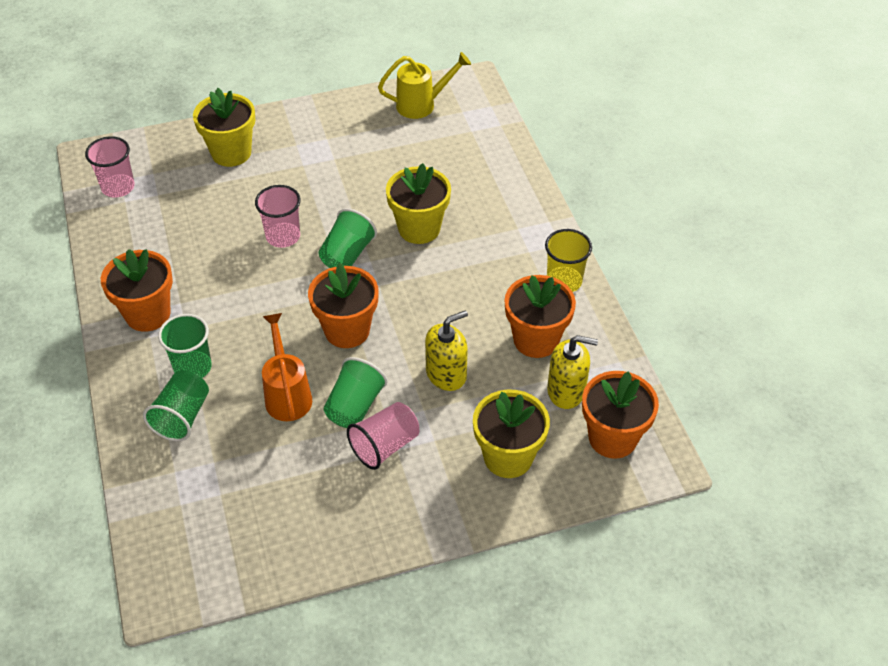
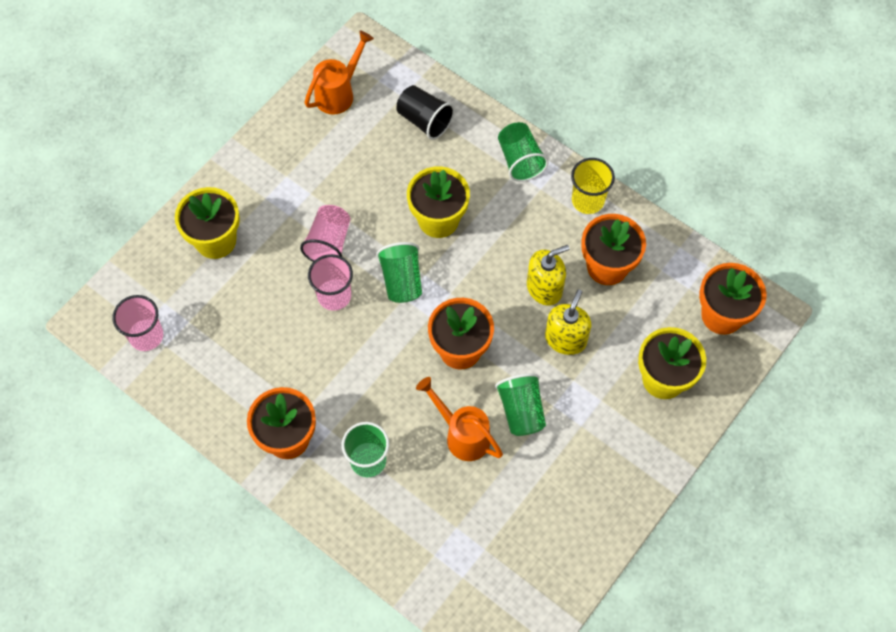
camera: 35 degrees left, 15 degrees up
(182, 417) = (399, 507): green cup -> green cup (520, 160)
(385, 446) = (570, 428): pink cup -> pink cup (329, 243)
(422, 105) = (339, 93): yellow watering can -> orange watering can
(474, 155) = (424, 120): none -> black cup
(566, 391) = (662, 297): yellow soap dispenser -> yellow soap dispenser (544, 288)

